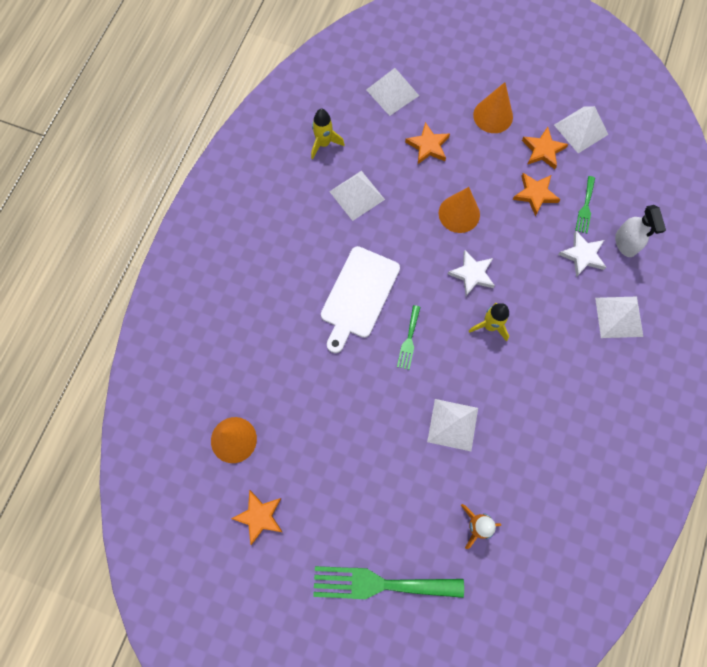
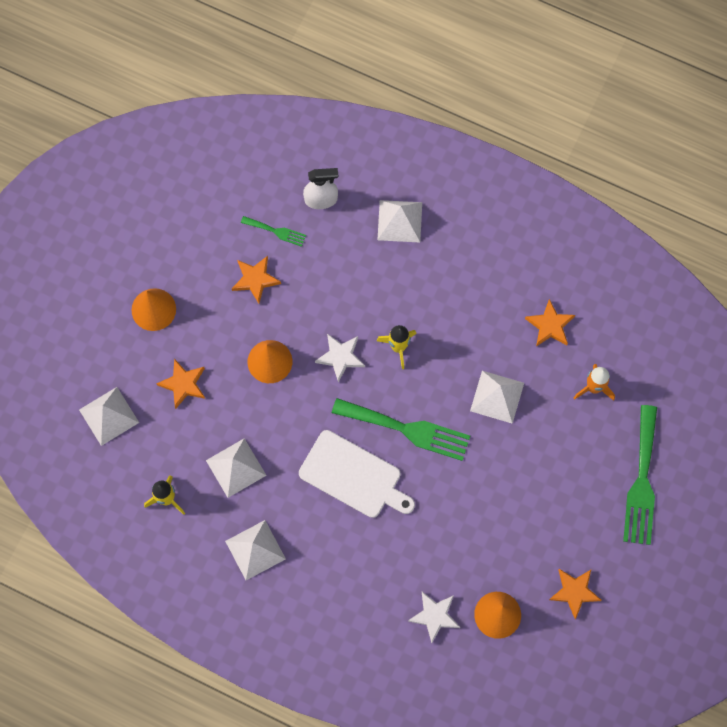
camera: 85 degrees left, 0 degrees up
(409, 340) = (407, 429): green fork -> green fork, size x2.03
(543, 150) = (203, 263): orange star -> orange star (550, 325)
(581, 129) = (182, 219): white pyramid -> white pyramid (255, 550)
(582, 255) = (330, 244): white star -> white star (434, 616)

